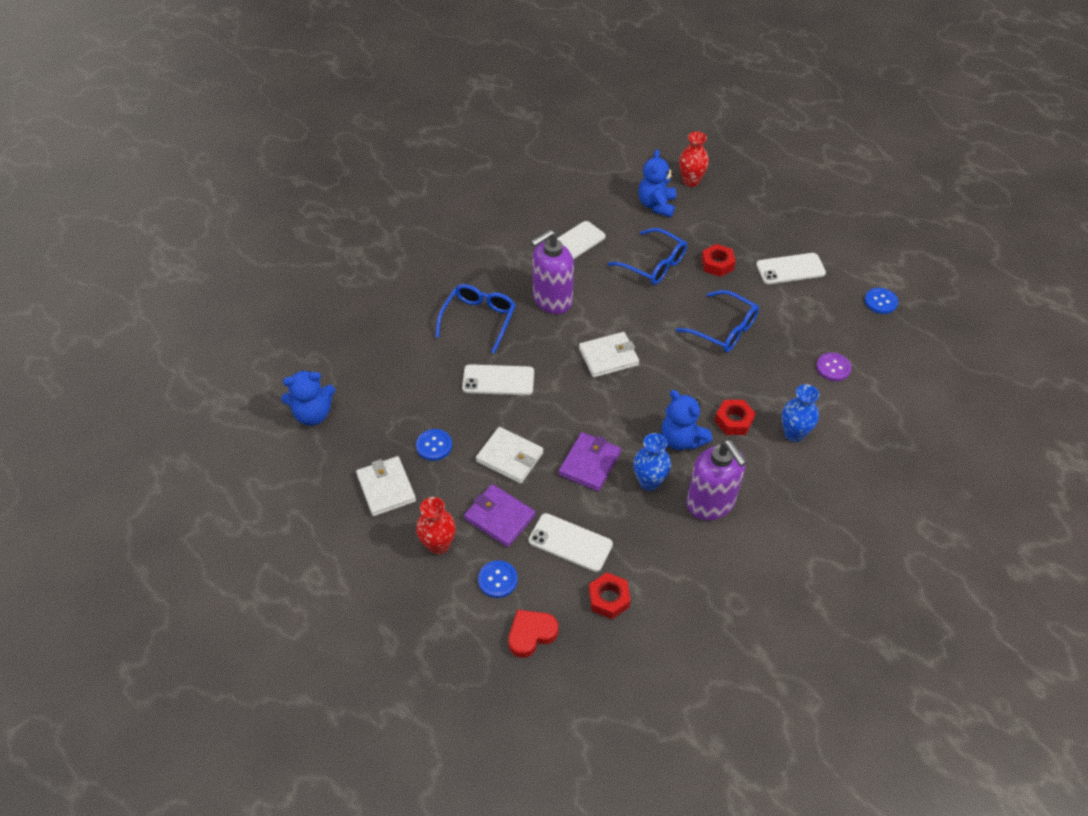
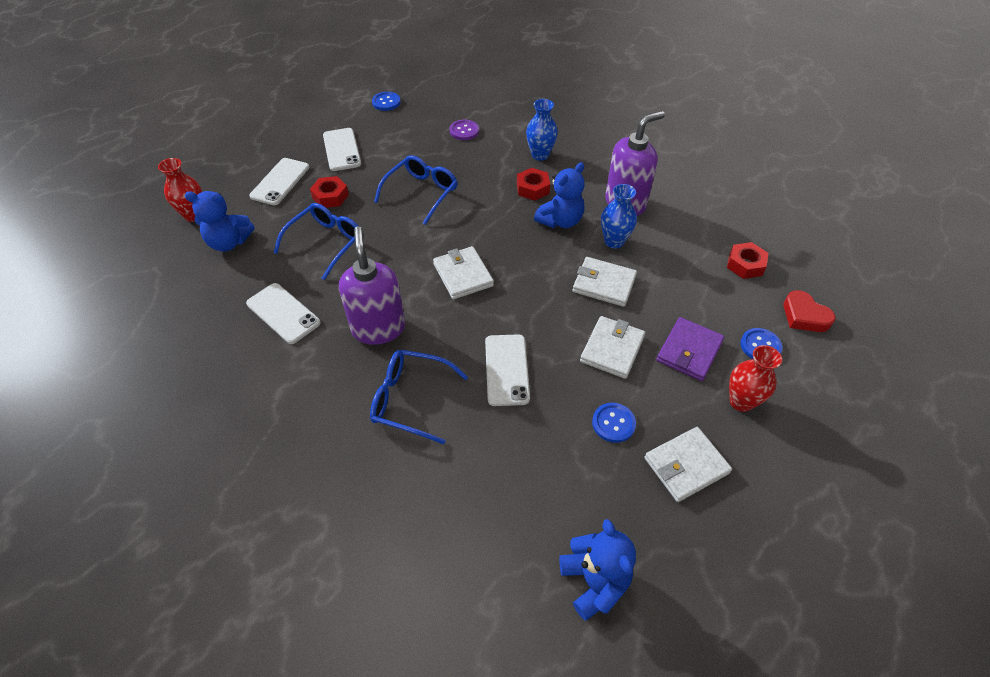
camera: 95 degrees left, 0 degrees up
(552, 300) = (378, 328): purple soap dispenser -> purple soap dispenser turned 150 degrees counterclockwise
(570, 542) = (698, 294): white phone -> white phone (280, 182)
(589, 463) = (604, 284): purple wallet -> white wallet

